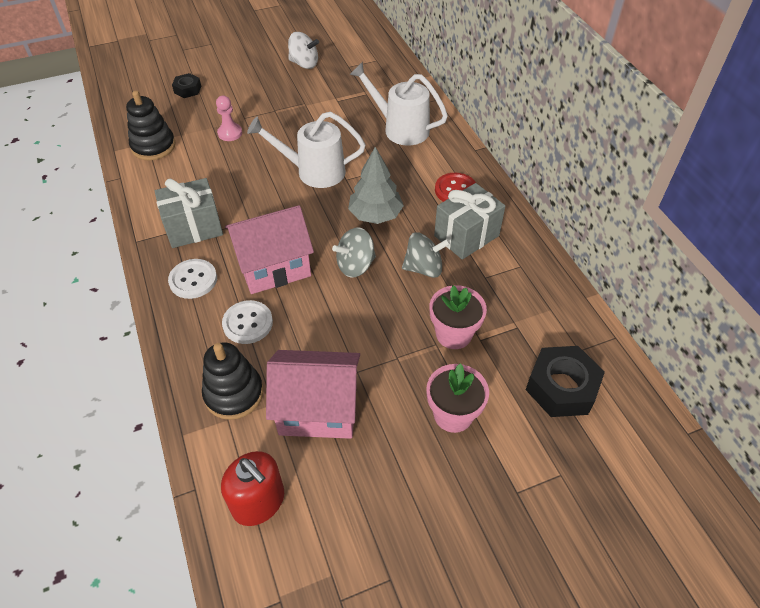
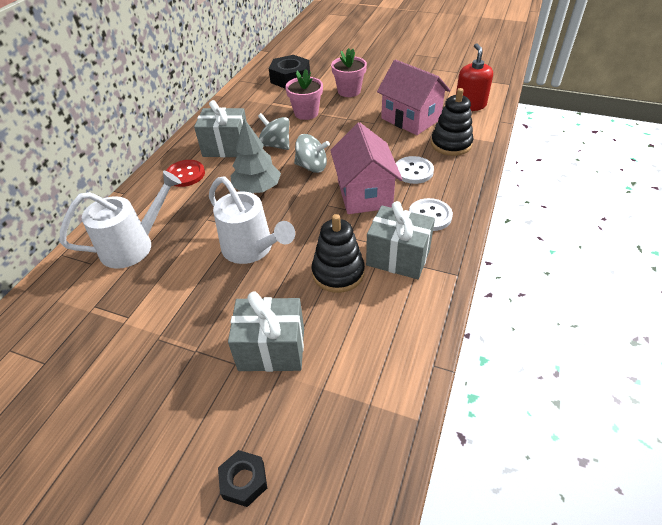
camera: 135 degrees left, 5 degrees down
(153, 146) = (367, 390): black stacking toy -> black stacking toy (338, 273)
(230, 133) = (272, 349): pink pawn -> grey gift
(274, 267) = (364, 194): pink house -> pink house turned 60 degrees clockwise
(304, 64) = (71, 410): white spinning top -> none
(400, 128) = (134, 245): white watering can -> white watering can turned 105 degrees counterclockwise

